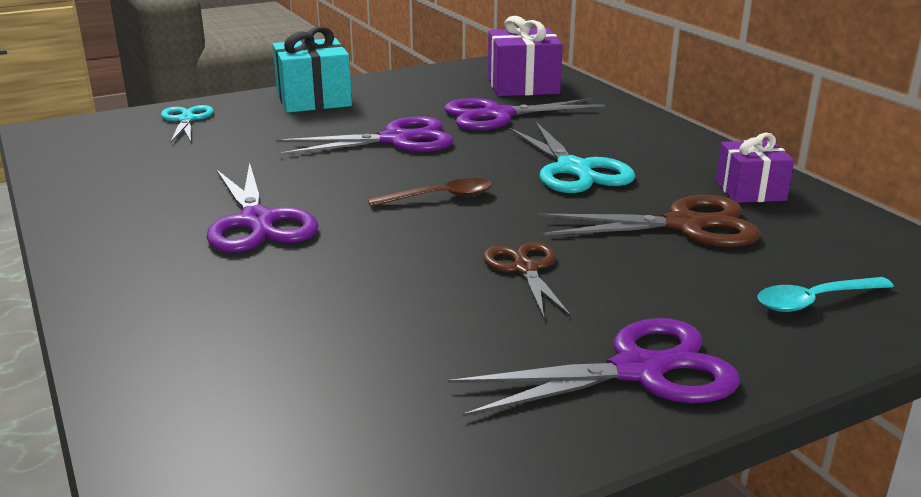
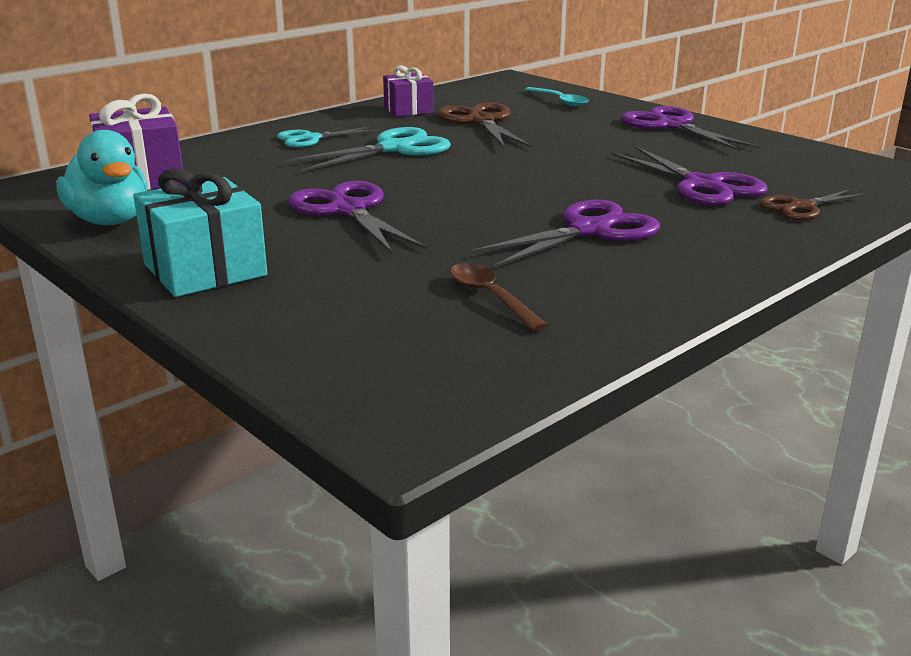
camera: 105 degrees left, 0 degrees up
(186, 120) = (315, 331): turquoise scissors -> turquoise scissors (311, 139)
(429, 79) = (110, 221): none -> turquoise duck
(439, 197) = (484, 180): brown spoon -> brown spoon (490, 297)
(498, 115) = (254, 180): purple scissors -> purple scissors (702, 185)
(525, 269) = (584, 150): brown scissors -> brown scissors (801, 207)

